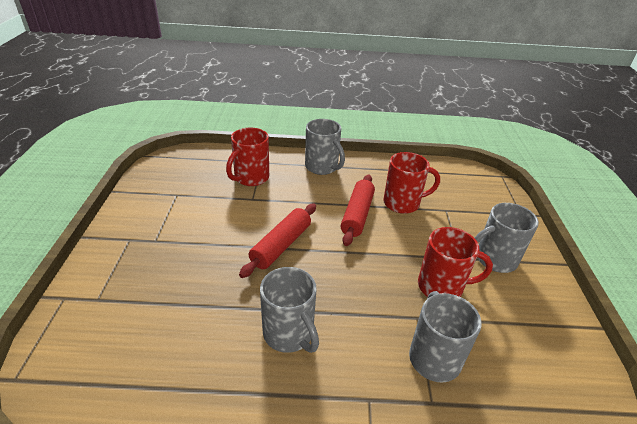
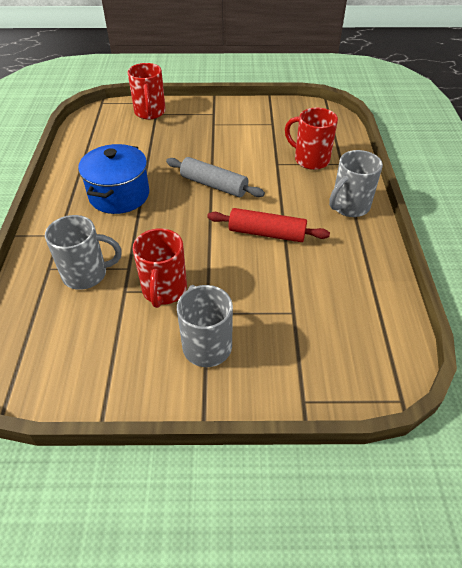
camera: 90 degrees right, 10 degrees up
(281, 245) = (214, 185): red rolling pin -> grey rolling pin
(289, 334) = (119, 195): grey mug -> blue pot
(403, 203) = (297, 272): red mug -> red mug (150, 113)

